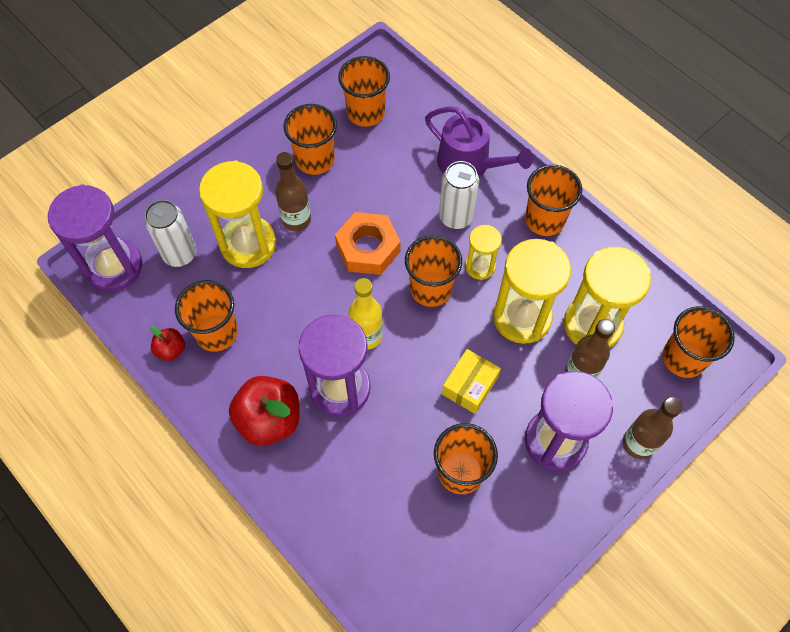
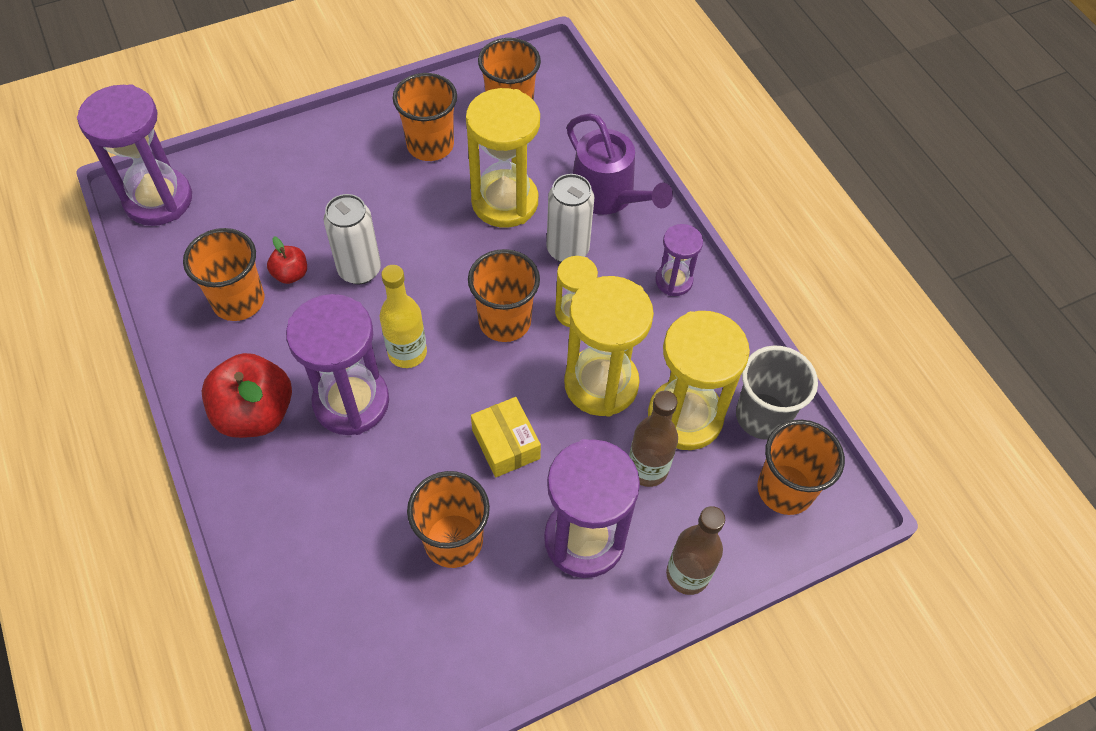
camera: 15 degrees right, 5 degrees down
(171, 350) = (180, 305): red apple -> red apple (291, 274)
(180, 254) = (235, 206): white can -> white can (359, 270)
(248, 244) = (316, 215): yellow hourglass -> yellow hourglass (505, 202)
(296, 220) = (381, 203): brown bottle -> none
(368, 248) = (450, 256): orange nut -> none
(469, 386) = (505, 444): yellow box -> yellow box turned 75 degrees counterclockwise
(544, 220) = (673, 281): orange cup -> purple hourglass
(647, 307) = (762, 416): none -> grey cup

